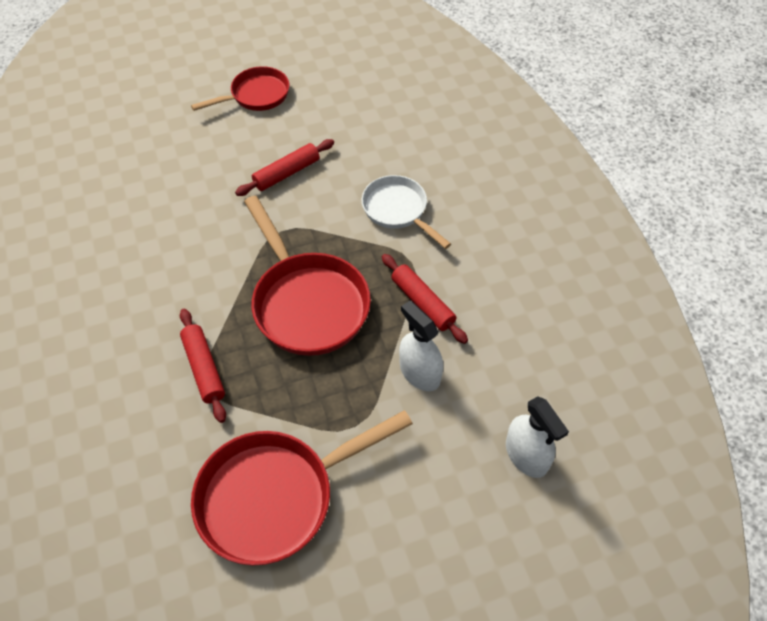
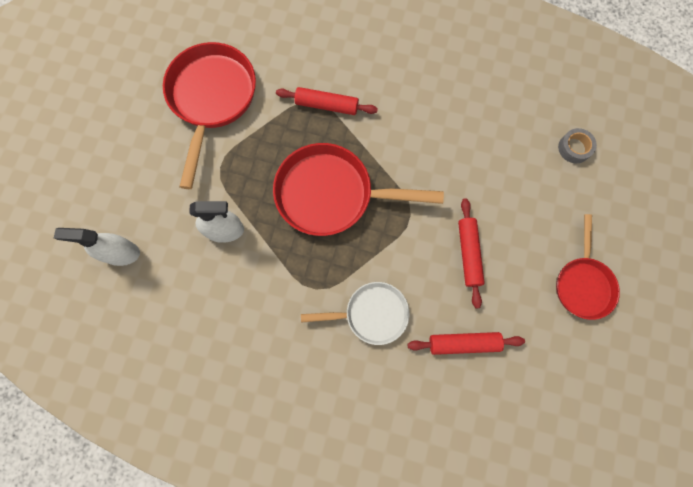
camera: 125 degrees right, 20 degrees up
(123, 149) = (574, 148): none -> grey tape
(422, 303) = (275, 271): red rolling pin -> red rolling pin (463, 343)

